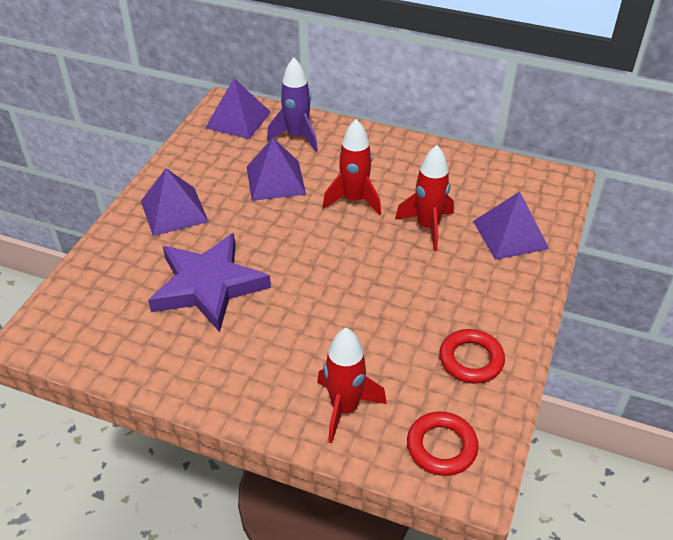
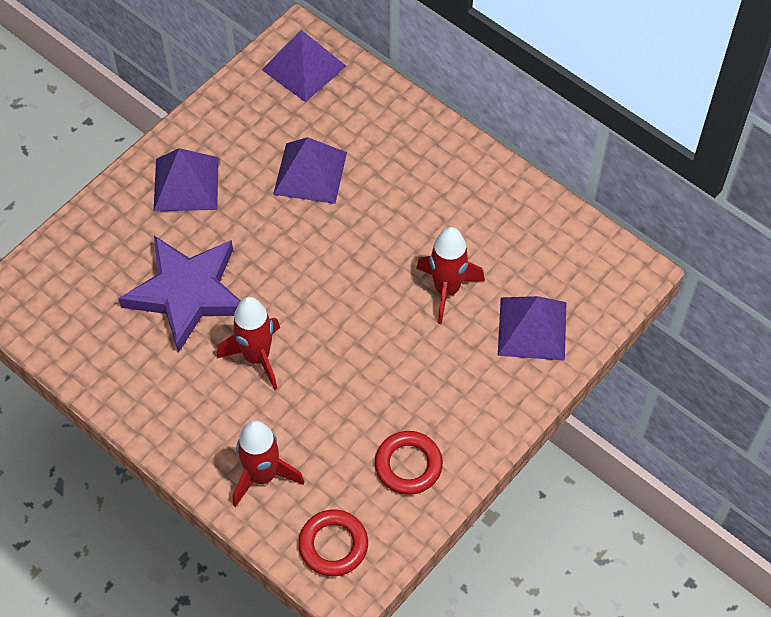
camera: 20 degrees right, 15 degrees up
(297, 137) = (360, 115): purple rocket -> none
(354, 200) = (384, 228): red rocket -> red rocket (257, 357)

